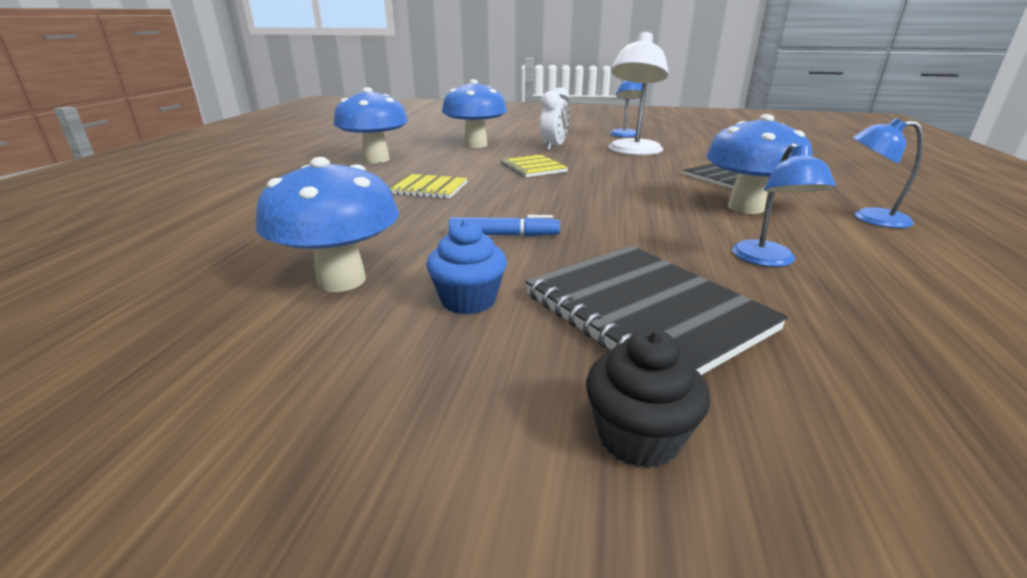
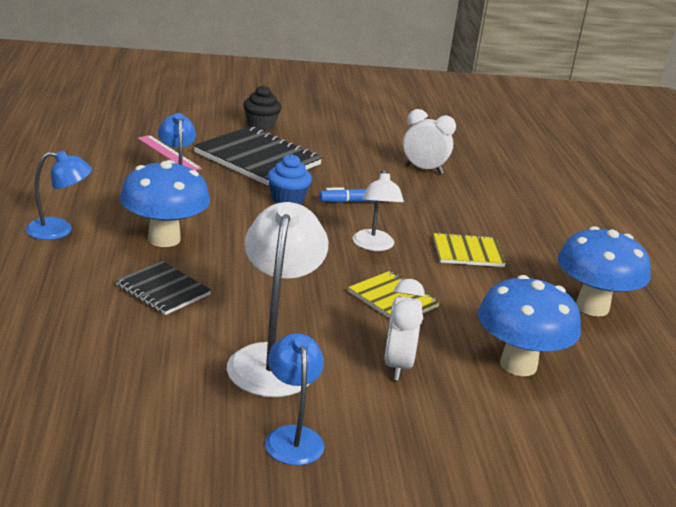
camera: 160 degrees right, 0 degrees up
(341, 280) = (423, 169): blue mushroom -> white clock
(468, 300) = (348, 162): blue cupcake -> blue cupcake (287, 199)
(521, 196) = (374, 246): none -> white lamp
(833, 332) = (169, 153): none -> pink ruler

